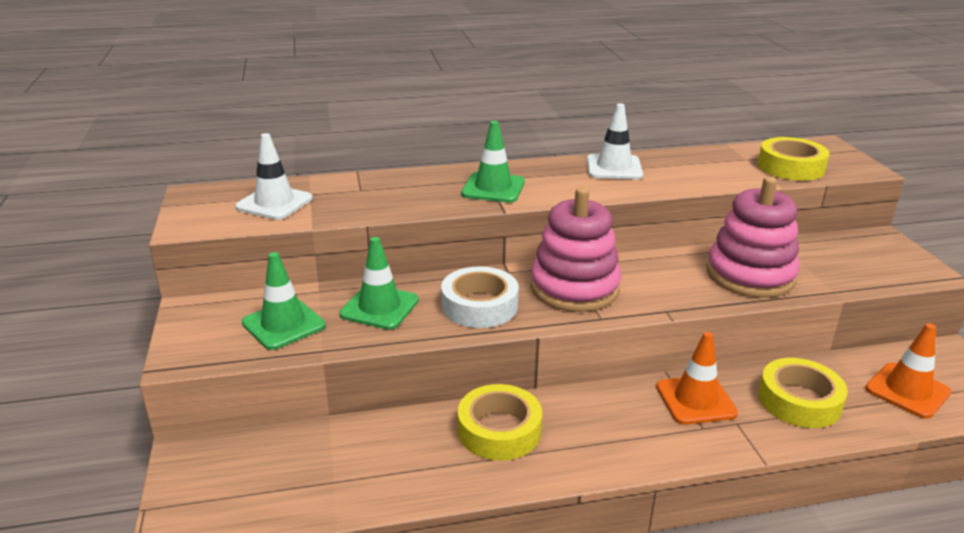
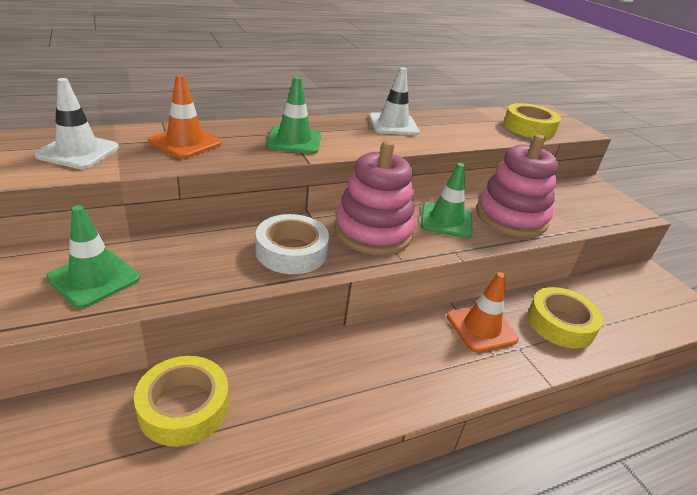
camera: 15 degrees left, 5 degrees up
(379, 307) = (194, 256): green traffic cone -> green traffic cone (446, 221)
(499, 430) = (319, 371): yellow tape -> yellow tape (184, 407)
(907, 390) = (634, 309): orange traffic cone -> orange traffic cone (185, 142)

